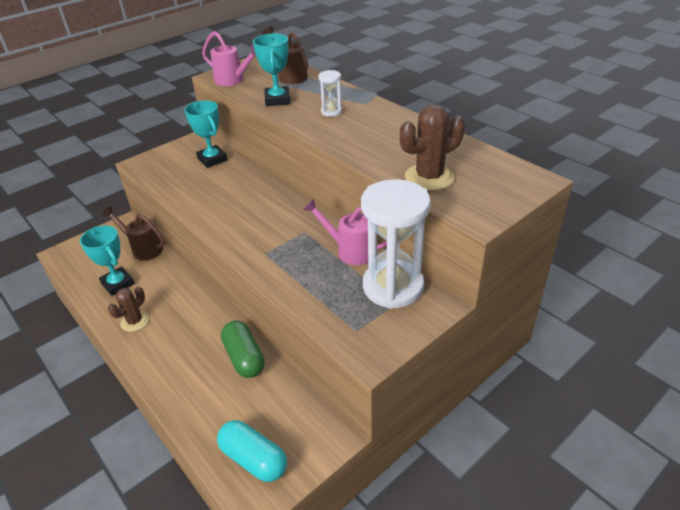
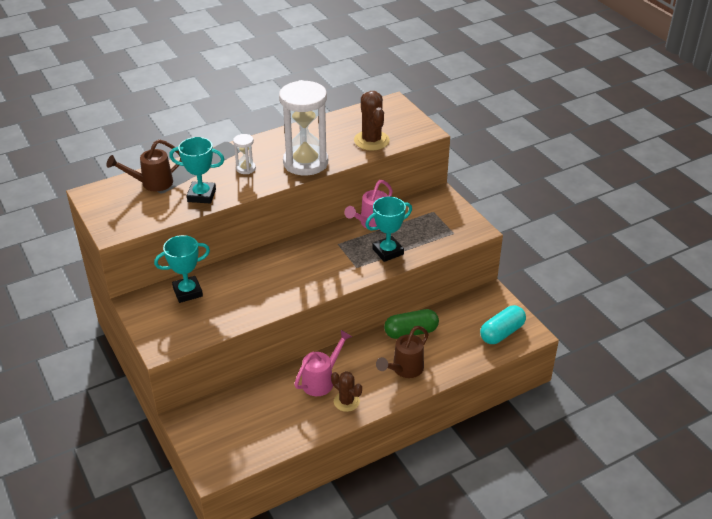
camera: 80 degrees left, 0 degrees up
(118, 284) = (287, 417): turquoise trophy -> turquoise trophy (388, 251)
(143, 248) = (238, 400): brown watering can -> brown watering can (404, 370)
(233, 80) = (135, 220): pink watering can -> pink watering can (322, 380)
(393, 287) = (417, 210): white hourglass -> white hourglass (305, 162)

